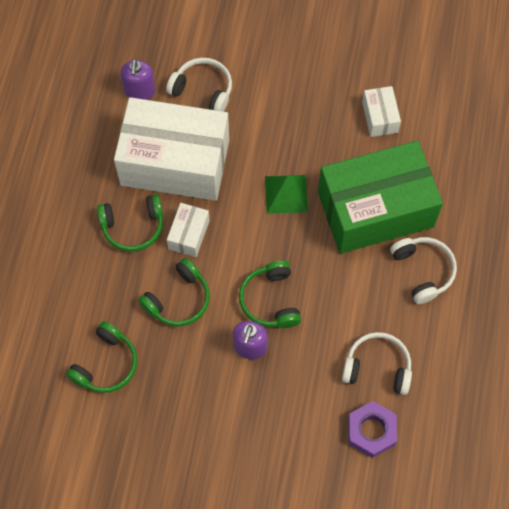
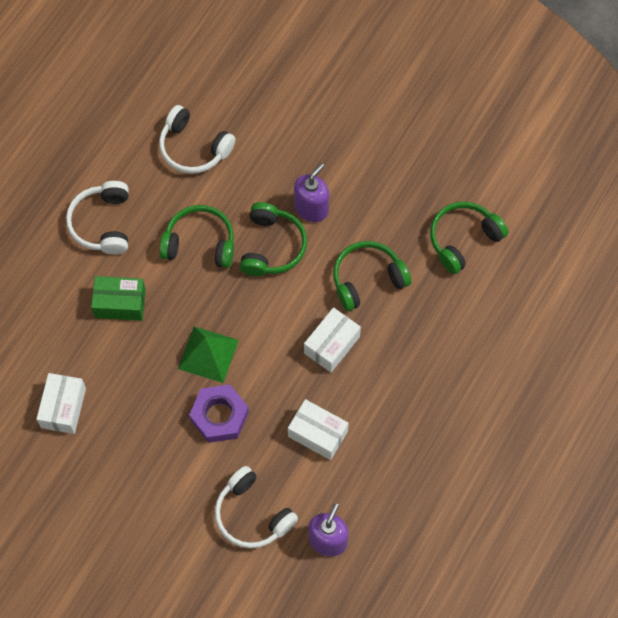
camera: 160 degrees left, 0 degrees up
(133, 226) = (390, 374): green headphones -> green headphones (200, 243)
(175, 162) = (318, 434): white box -> white box, size x0.42
(371, 431) = (226, 95): purple nut -> purple nut (219, 416)
(375, 210) = (120, 303): green box -> green box, size x0.42

